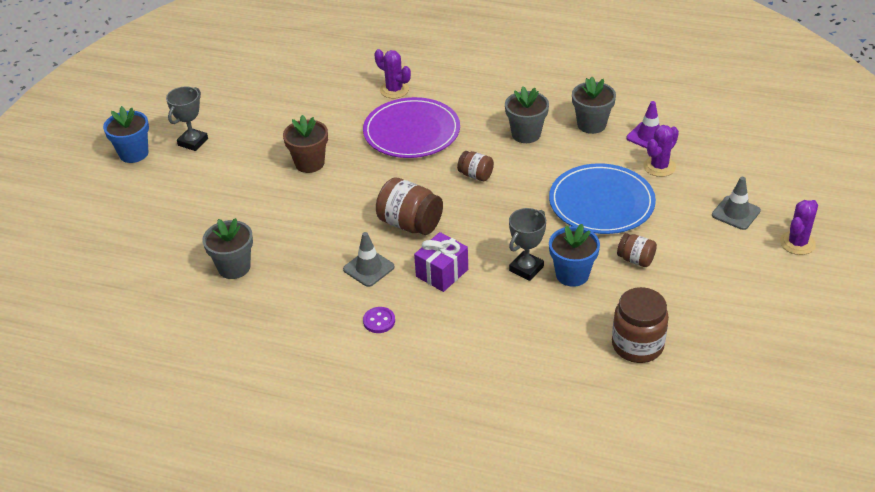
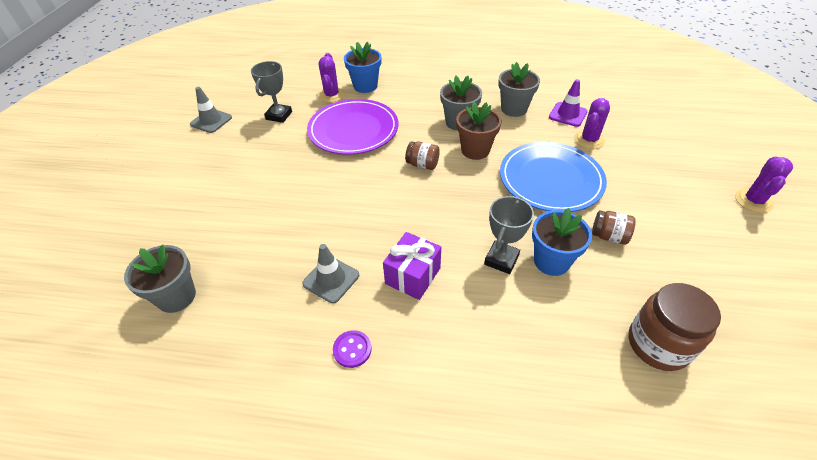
camera: 10 degrees left, 5 degrees up
(134, 153) = (77, 176): blue flower pot -> blue flower pot (365, 86)
(193, 142) = (140, 159): grey trophy -> grey trophy (279, 115)
(309, 163) = (258, 169): brown flower pot -> brown flower pot (475, 150)
(394, 90) = (331, 95): purple cactus -> purple cactus turned 60 degrees clockwise
(410, 224) = (368, 222): brown jar -> none
(736, 213) = (679, 177): grey traffic cone -> grey traffic cone (211, 121)

